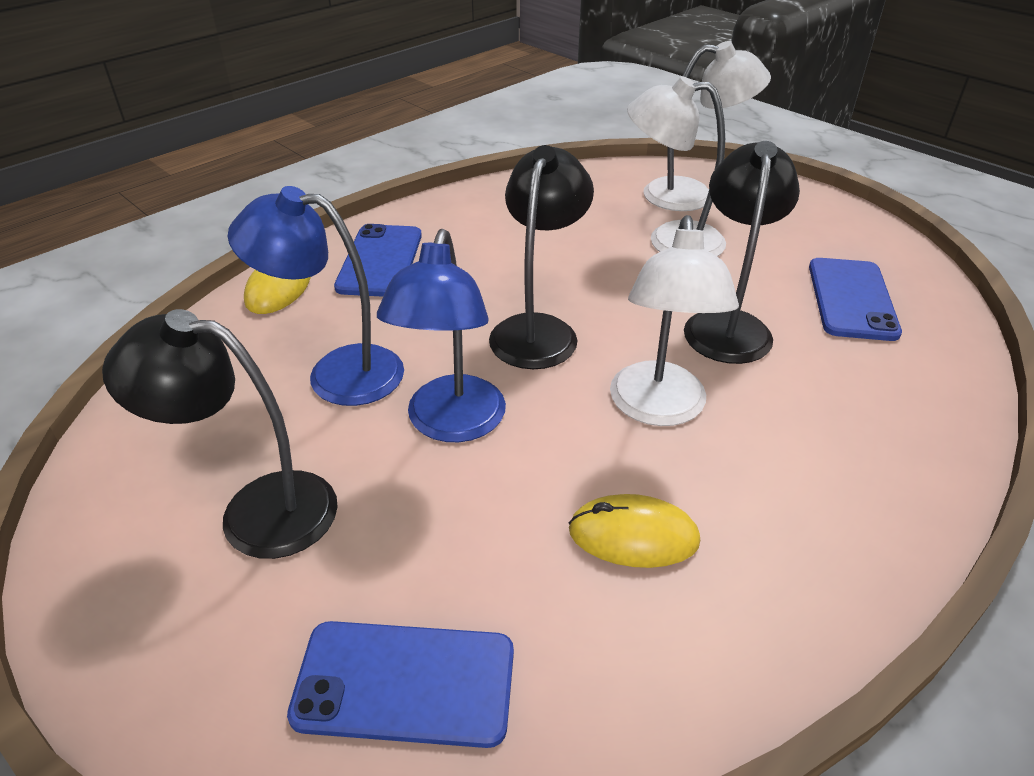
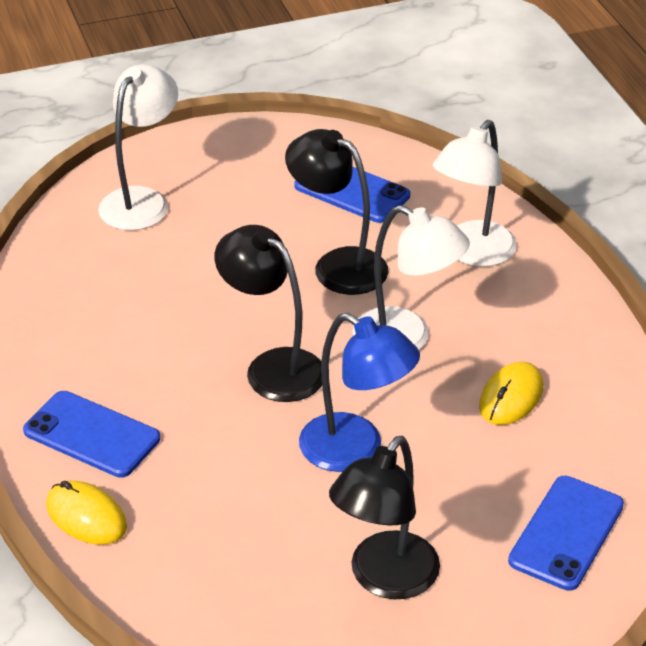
camera: 65 degrees left, 0 degrees up
(337, 373) = (249, 502): blue lamp -> none
(670, 241) = (203, 245): white lamp -> white lamp (472, 253)

